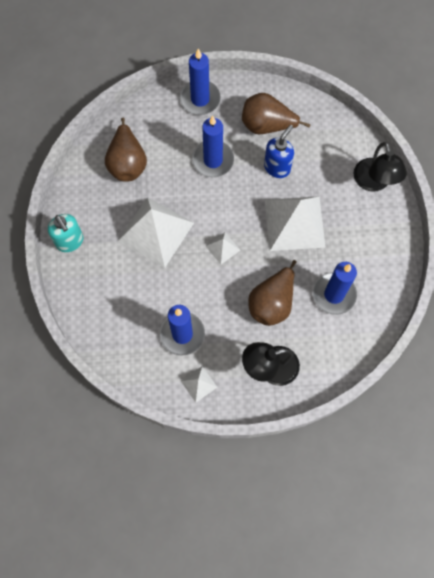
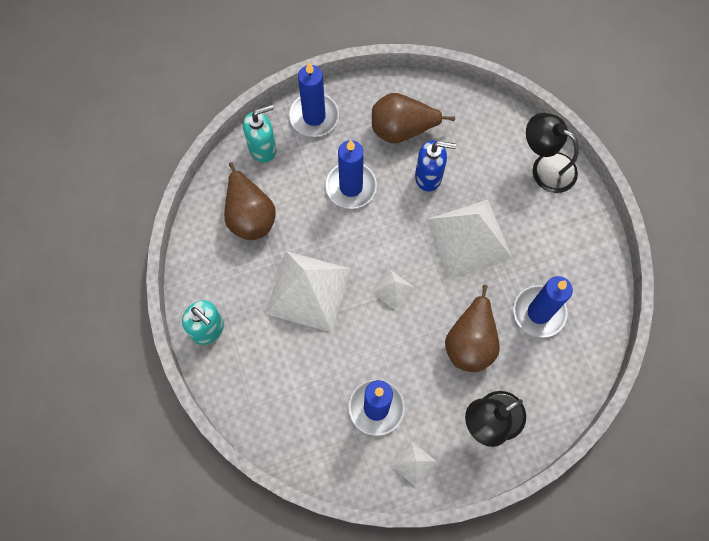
camera: 15 degrees left, 0 degrees up
(152, 114) = (263, 148): none -> turquoise soap dispenser
(277, 167) = (429, 177): blue soap dispenser -> blue soap dispenser turned 75 degrees clockwise
(374, 182) = (545, 167): black lamp -> black lamp turned 150 degrees clockwise

